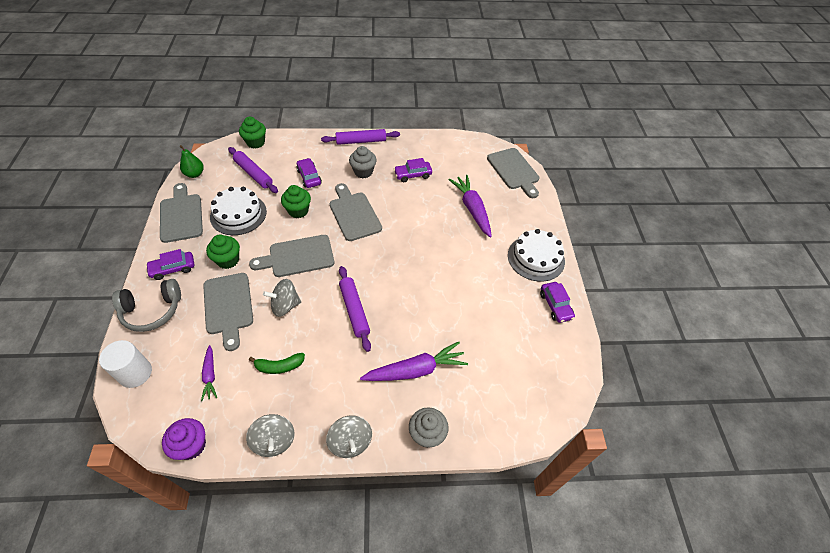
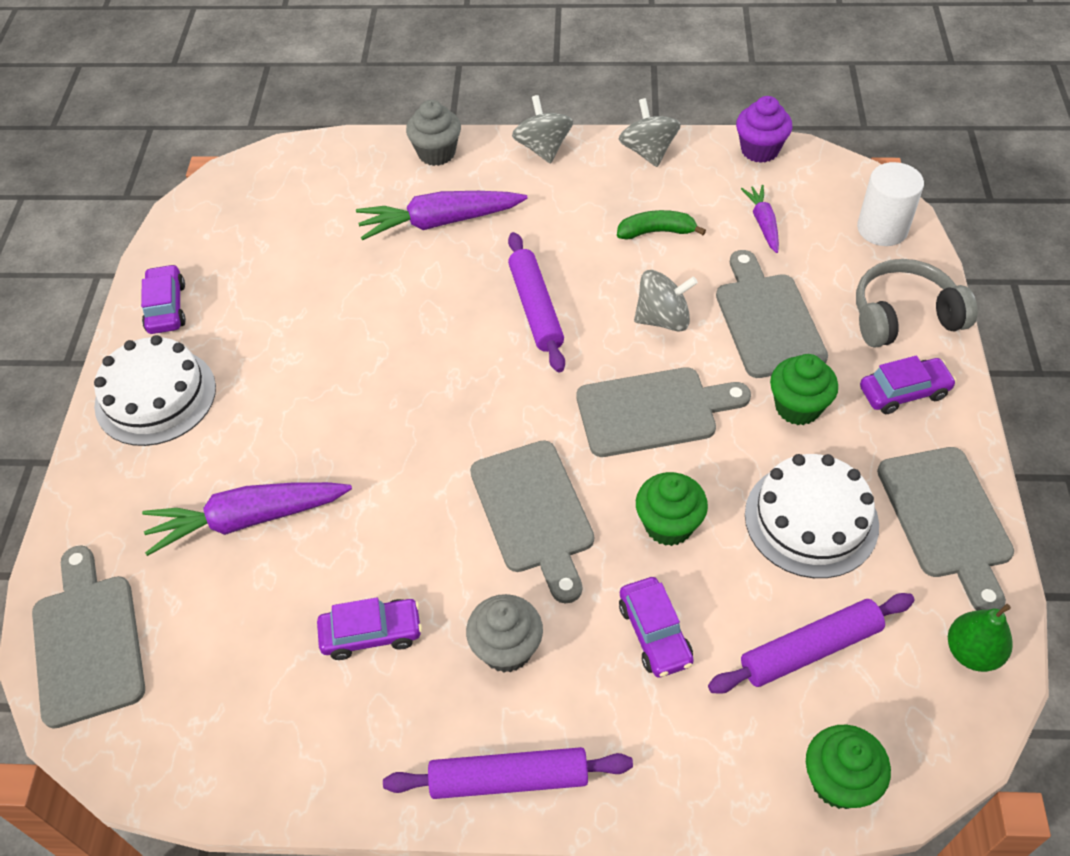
camera: 170 degrees left, 0 degrees up
(253, 174) = (810, 649): purple rolling pin -> purple rolling pin turned 75 degrees counterclockwise
(472, 209) = (247, 520): purple carrot -> purple carrot turned 90 degrees clockwise

